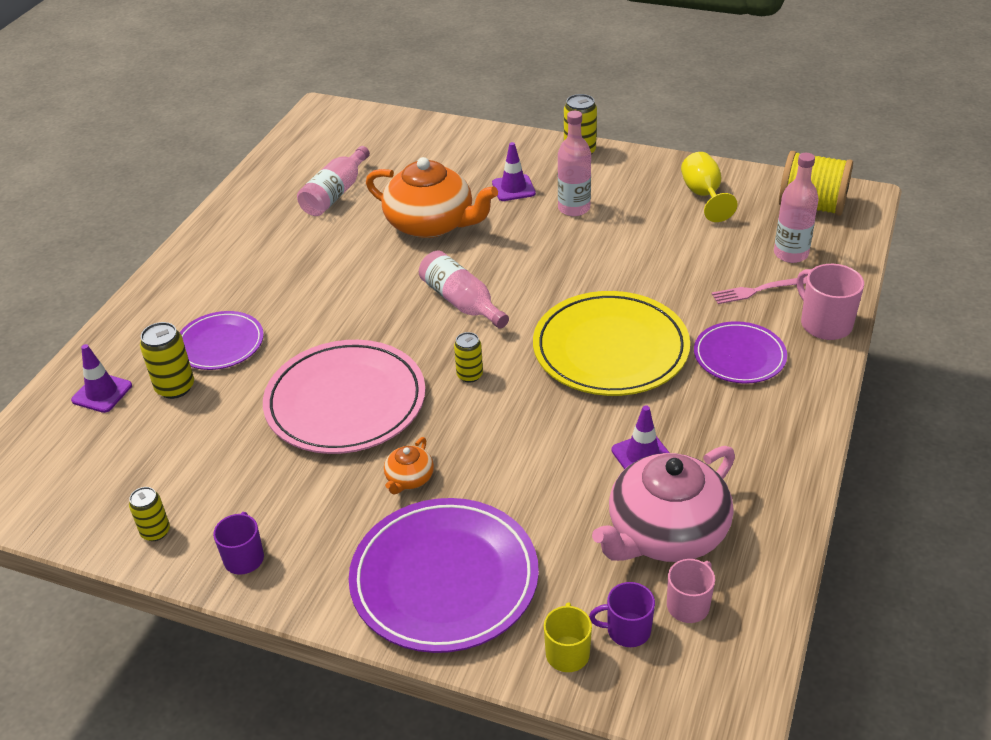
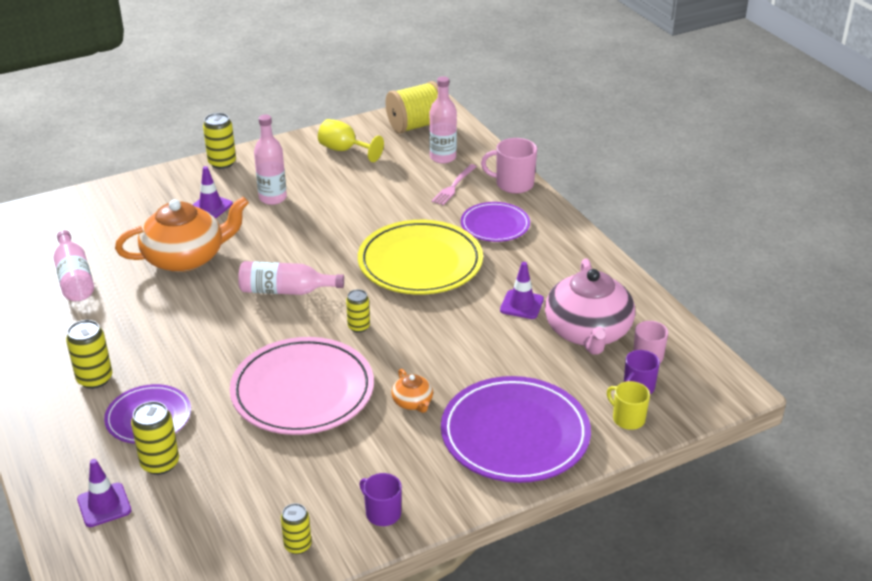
camera: 50 degrees left, 5 degrees down
(233, 287) = (95, 379): none -> yellow can

